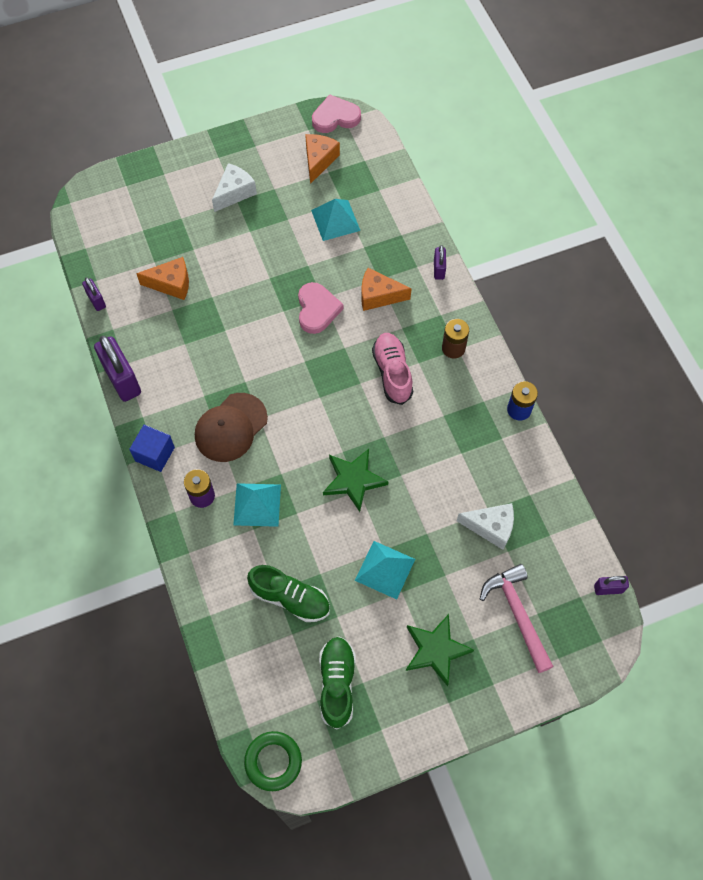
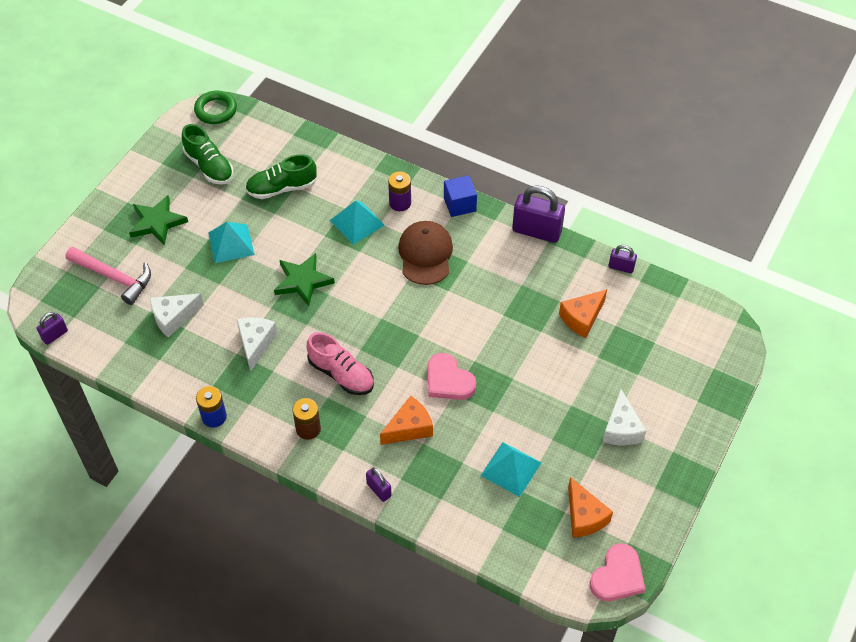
camera: 140 degrees right, 10 degrees down
(439, 449) = (256, 344): none -> white cheese

